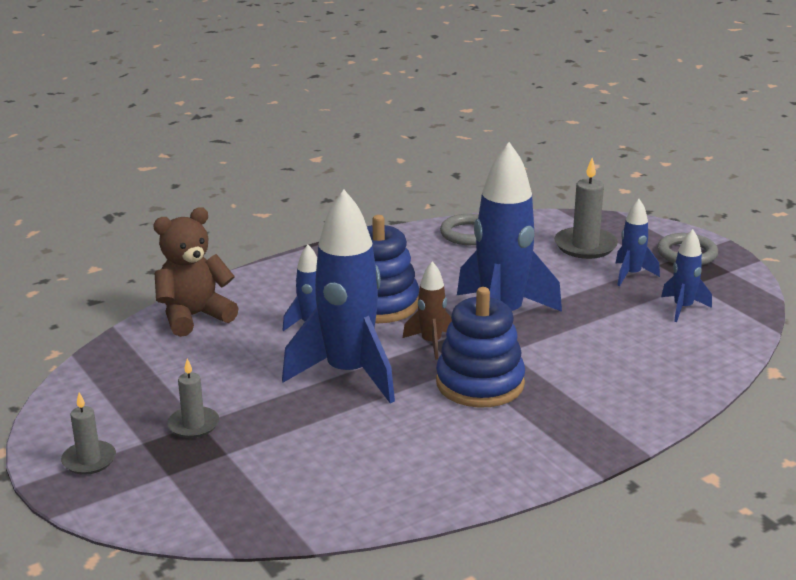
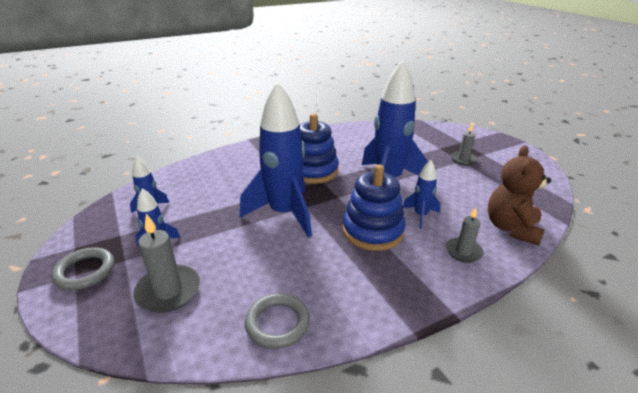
camera: 175 degrees left, 5 degrees up
(89, 460) = (503, 148): grey candle -> grey candle (463, 252)
(194, 316) = (511, 228): brown teddy bear -> brown teddy bear turned 135 degrees clockwise
(431, 343) = (337, 196): brown rocket -> none

